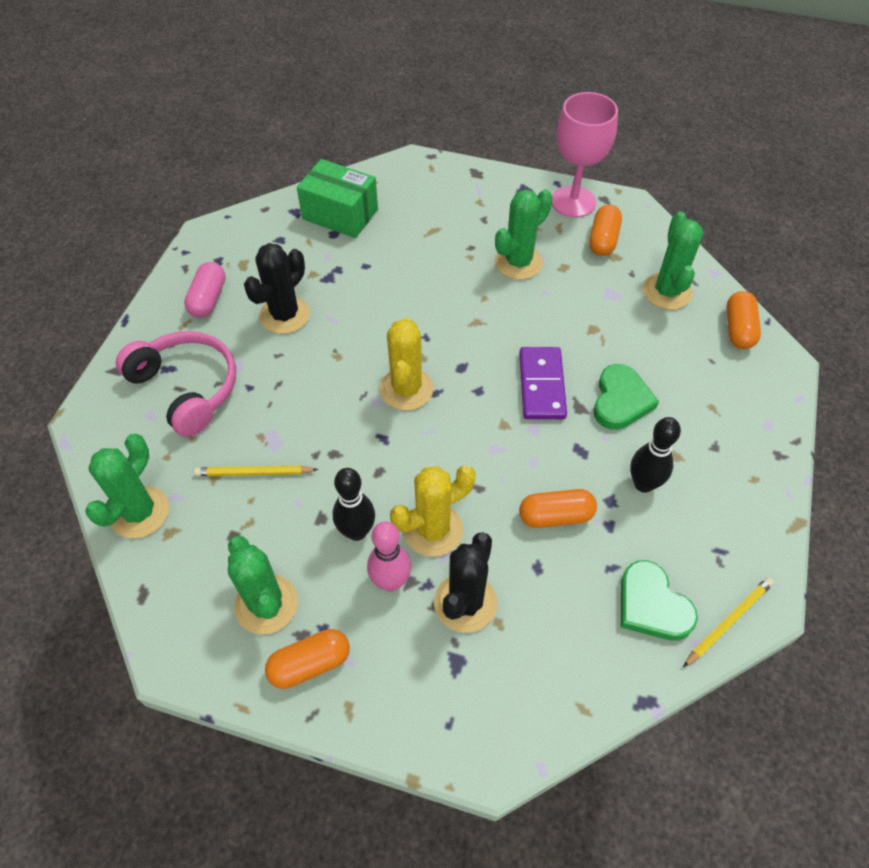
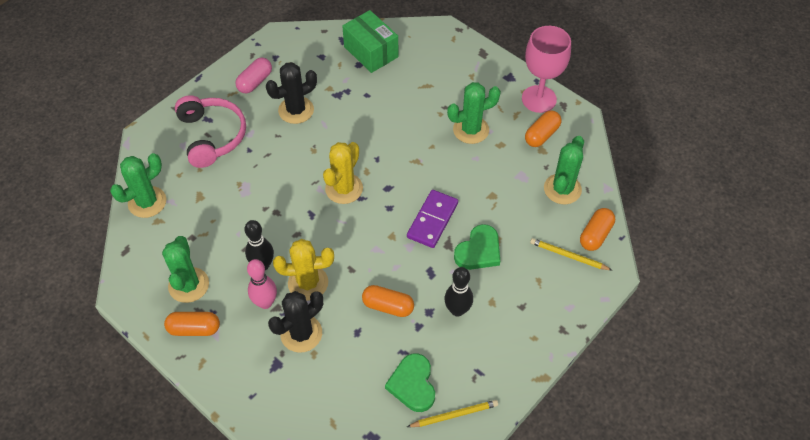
camera: 25 degrees right, 0 degrees up
(254, 473) = (223, 205): yellow pencil -> yellow pencil (568, 256)

